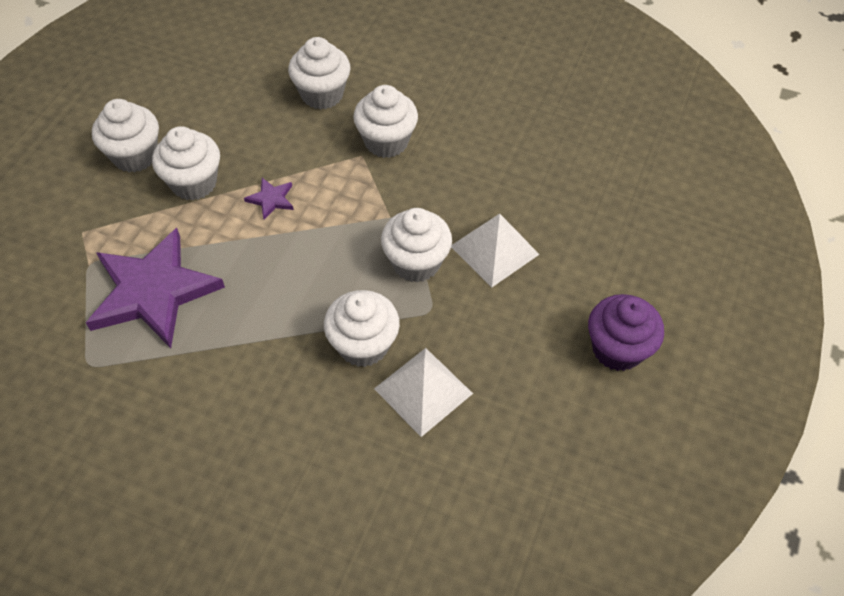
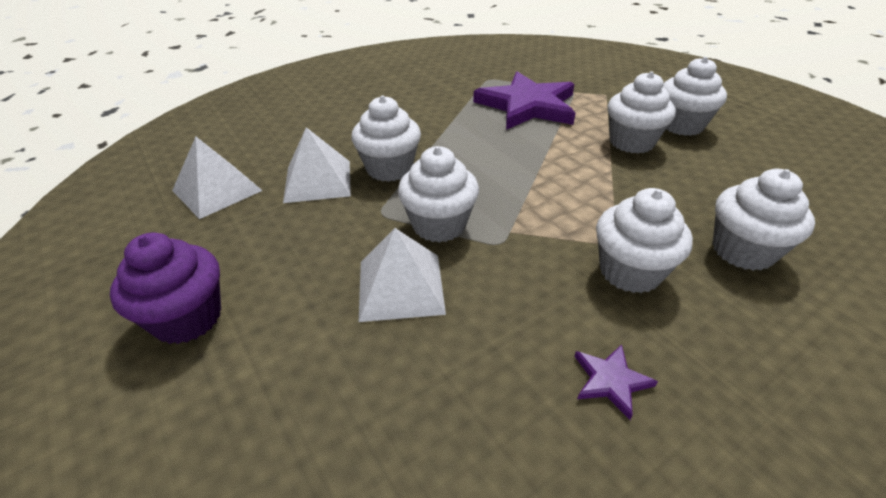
camera: 125 degrees right, 15 degrees down
(271, 199) = (585, 172): purple star -> purple star (610, 381)
(499, 467) = (217, 190): none -> white pyramid

